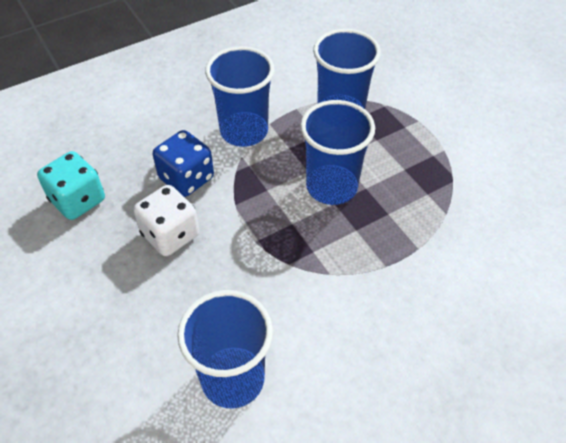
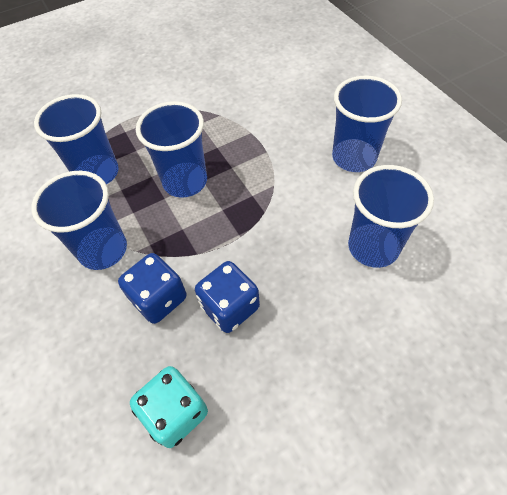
camera: 85 degrees left, 5 degrees up
(170, 235) = (230, 307): white dice -> blue dice
(382, 371) = (354, 157): none -> blue cup

